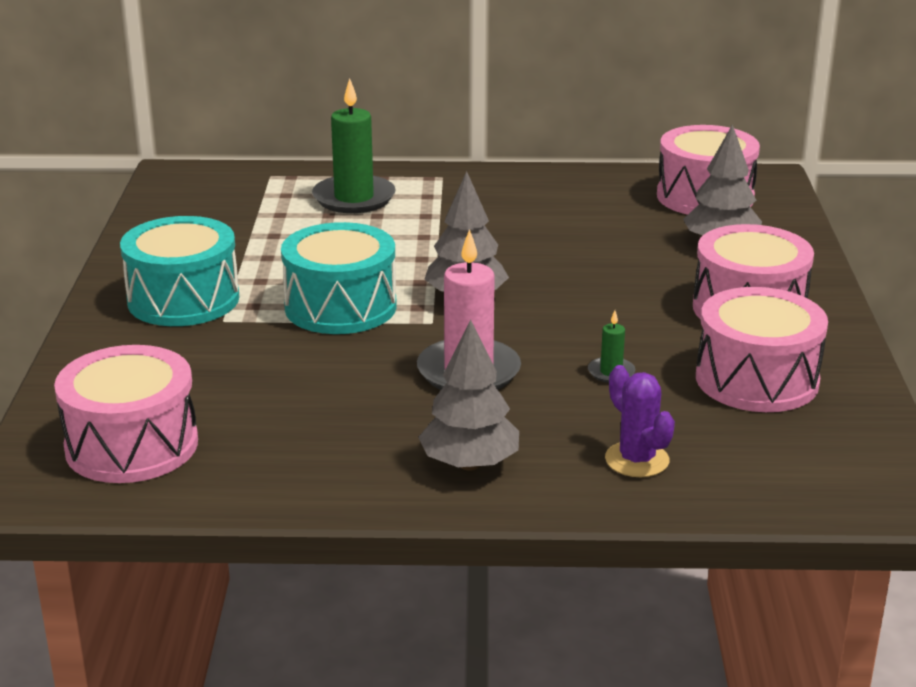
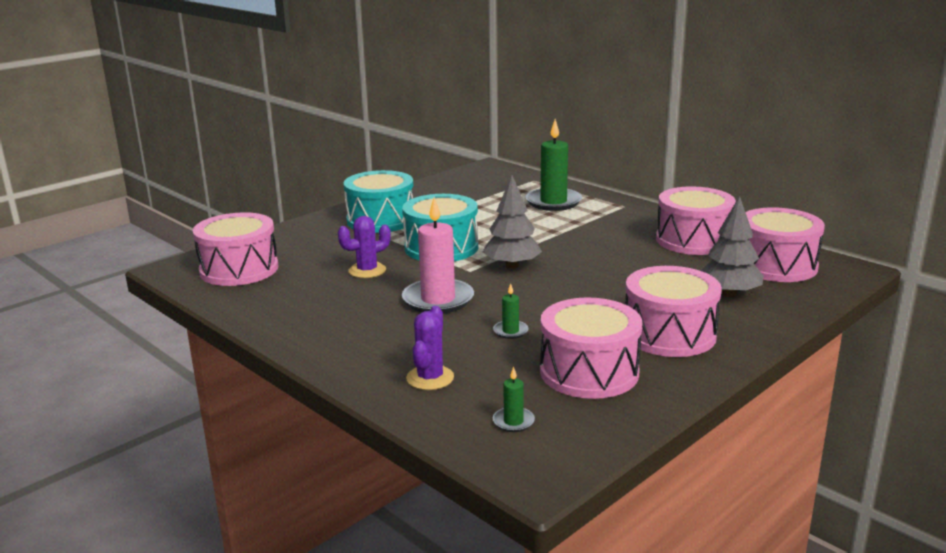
camera: 45 degrees right, 5 degrees down
(312, 373) = (367, 271): none -> purple cactus
(469, 464) = (348, 340): grey tree -> none
(585, 195) = (693, 240): none -> pink drum
(790, 461) = (513, 421): none -> green candle

